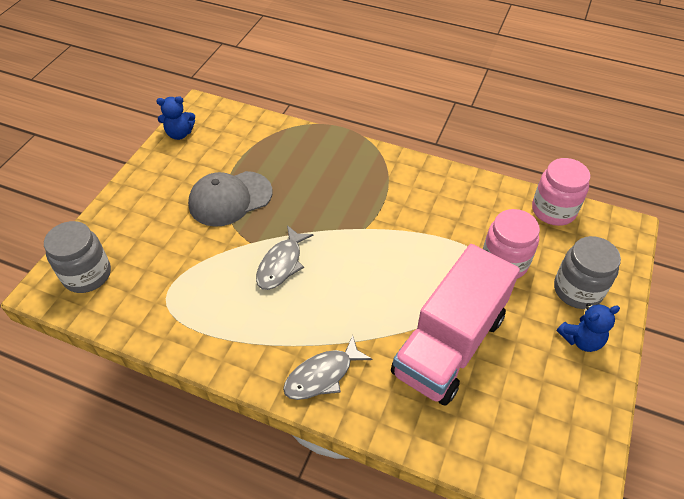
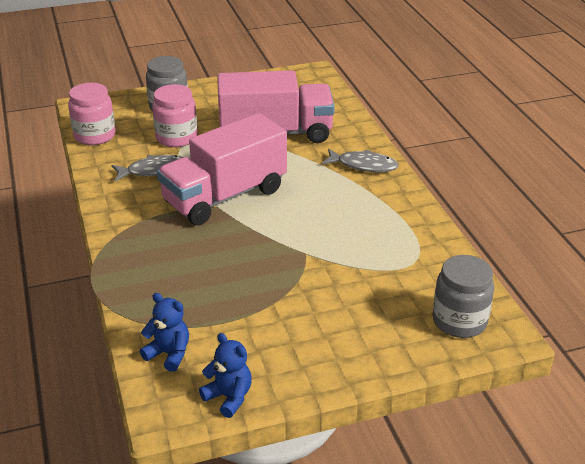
camera: 130 degrees left, 15 degrees down
(230, 199) = (274, 295): grey cap -> none
(281, 264) = (305, 226): grey fish -> grey fish (153, 170)
(374, 241) = (225, 196): none -> pink truck
(581, 339) = (210, 96): blue teddy bear -> blue teddy bear (169, 354)

